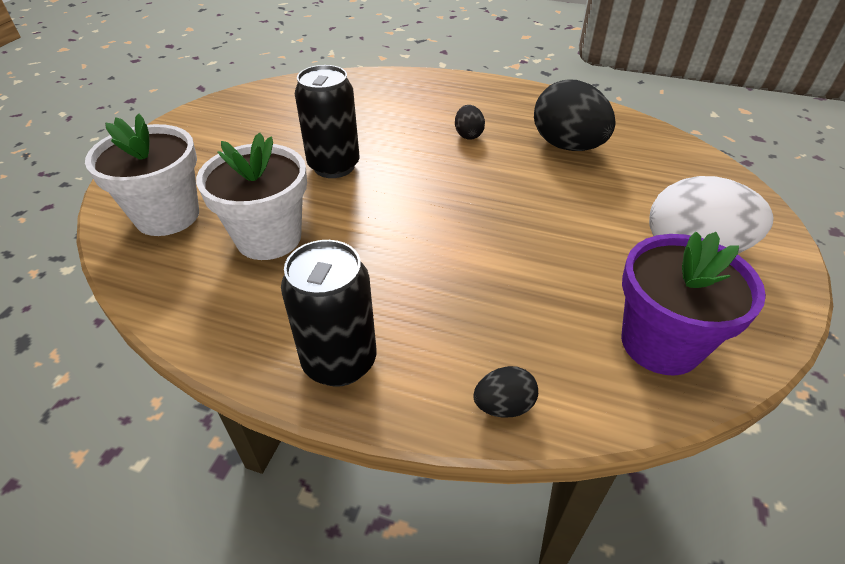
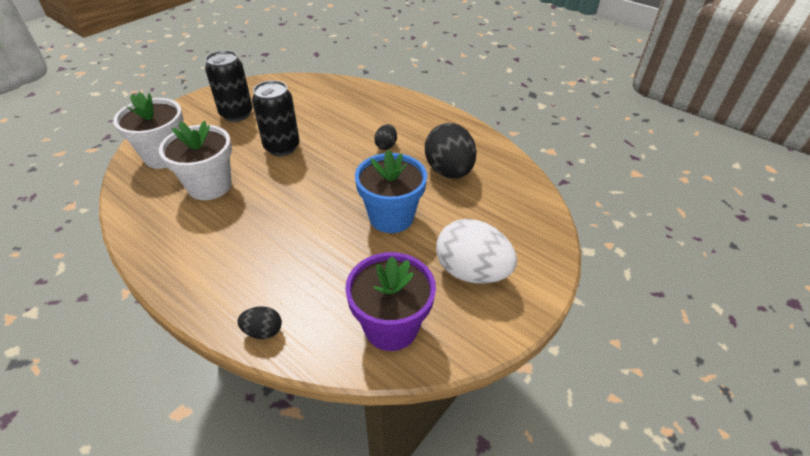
camera: 20 degrees right, 0 degrees up
(339, 361) = (194, 274): black can -> black can (236, 114)
(545, 213) = (391, 217): none -> blue flower pot

